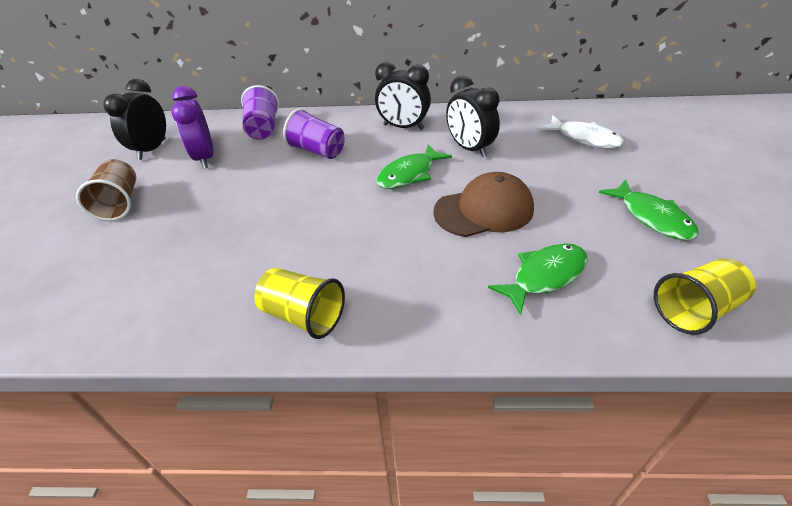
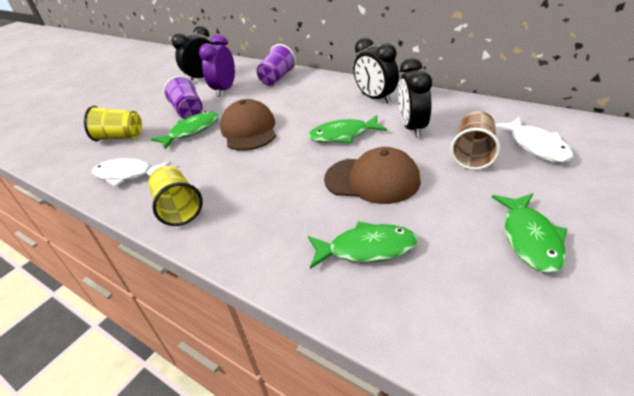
camera: 35 degrees right, 5 degrees down
(119, 203) = (156, 106): brown cup -> brown cup (473, 154)
(180, 304) = (127, 175): none -> white fish
(214, 220) = (192, 131): none -> green fish
(293, 198) = (249, 130): none -> brown cap
(317, 151) = (296, 102): purple cup -> purple cup (188, 111)
(695, 309) = (480, 338): yellow cup -> yellow cup (120, 137)

